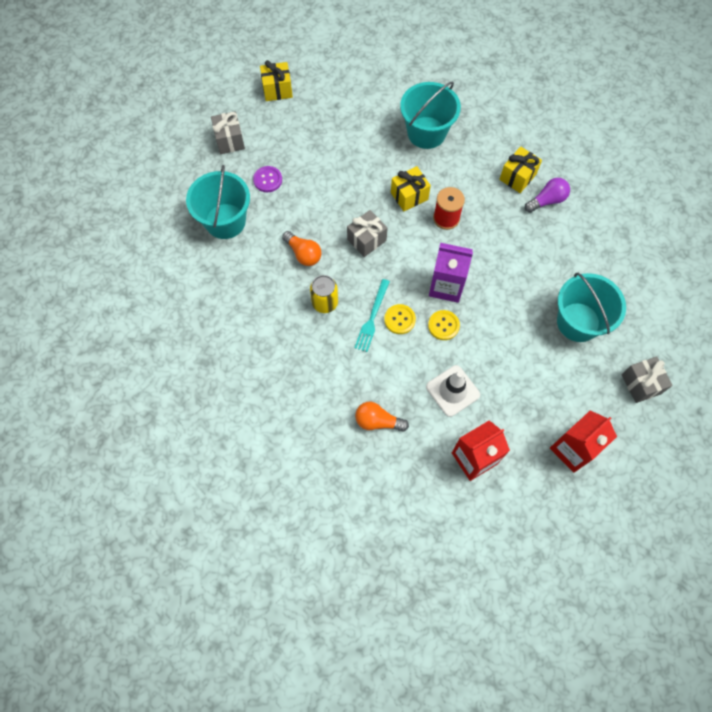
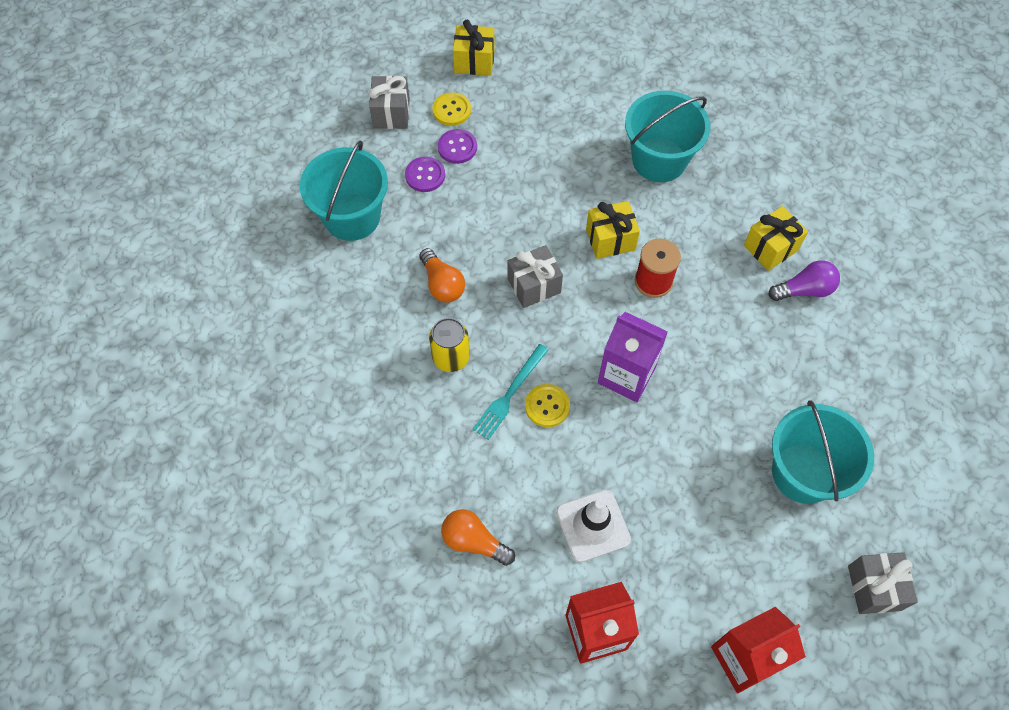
camera: 15 degrees right, 5 degrees down
(284, 155) = (457, 147): none -> purple button
(443, 325) = (606, 429): yellow button -> yellow button (451, 110)

